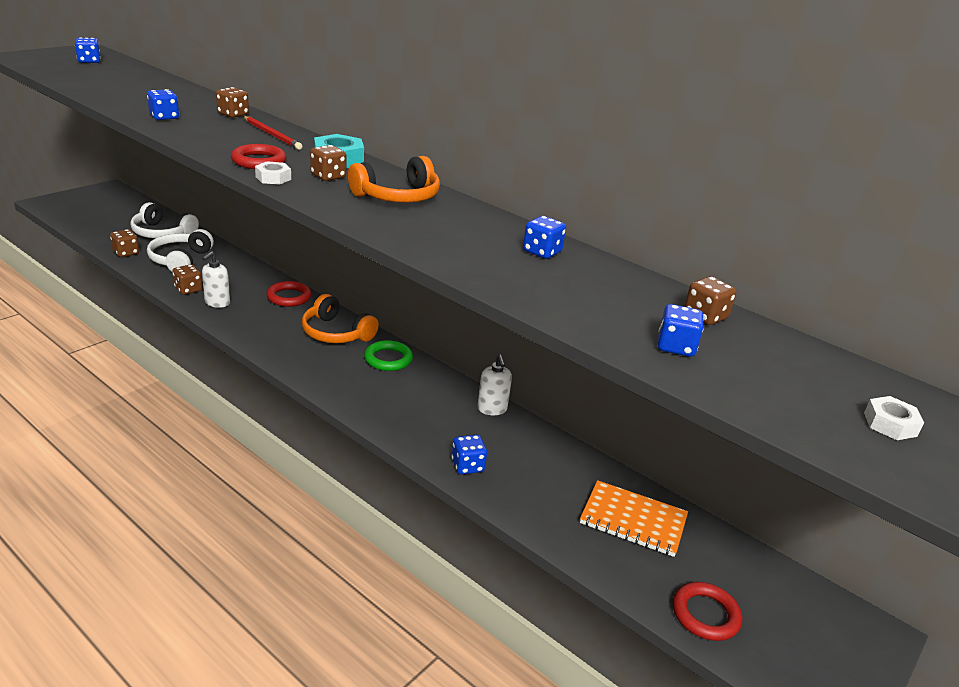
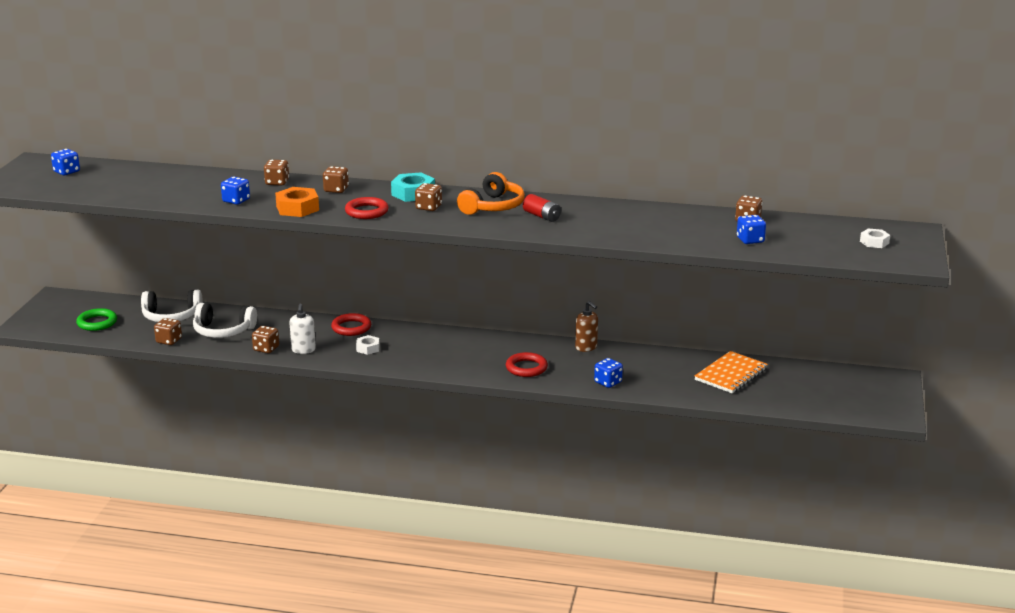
camera: 25 degrees left, 5 degrees down
(180, 260) = (223, 331): white headphones -> white headphones turned 60 degrees counterclockwise
(202, 139) = (297, 208): none -> orange nut
(272, 135) = (336, 190): red pencil -> brown dice
(273, 178) = (398, 220): white nut -> white nut (368, 348)
(336, 333) = (421, 339): orange headphones -> none
(388, 359) = (481, 342): green ring -> green ring (97, 323)
(435, 223) = (542, 216): none -> red battery
(492, 409) = (586, 347): white soap dispenser -> brown soap dispenser
(542, 252) = (624, 213): blue dice -> none
(633, 520) = (731, 374): orange notebook -> orange notebook turned 45 degrees counterclockwise
(705, 615) = (807, 401): red ring -> red ring (526, 368)

